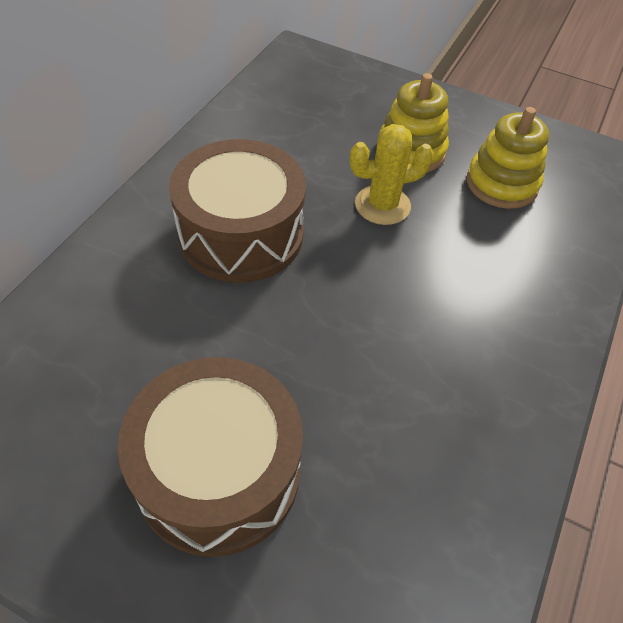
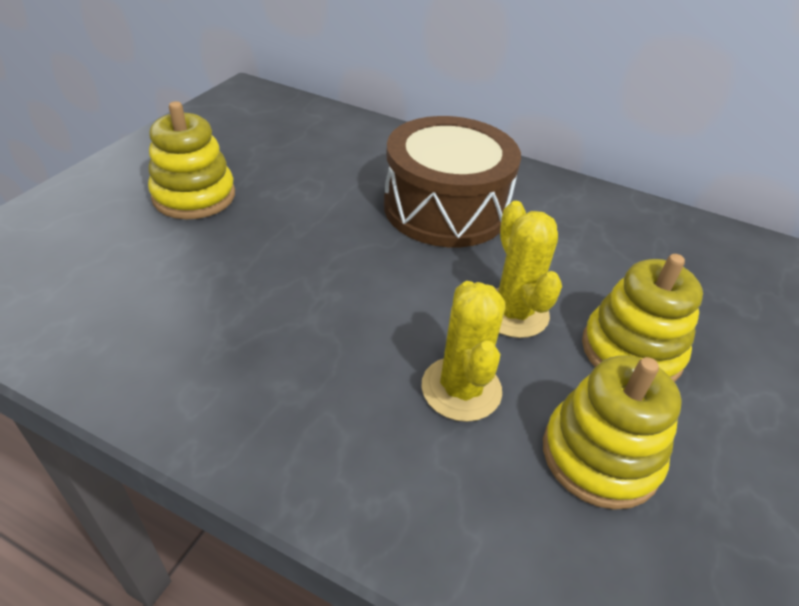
camera: 90 degrees right, 10 degrees down
(218, 472) = (194, 196): brown drum -> yellow stacking toy
(466, 243) = (461, 389): none -> yellow cactus

